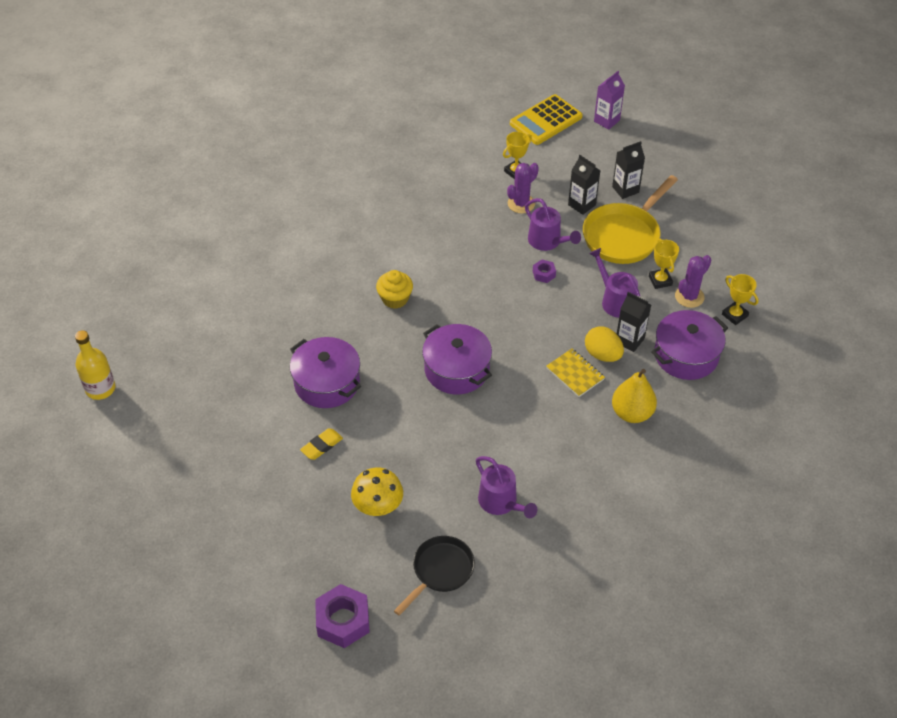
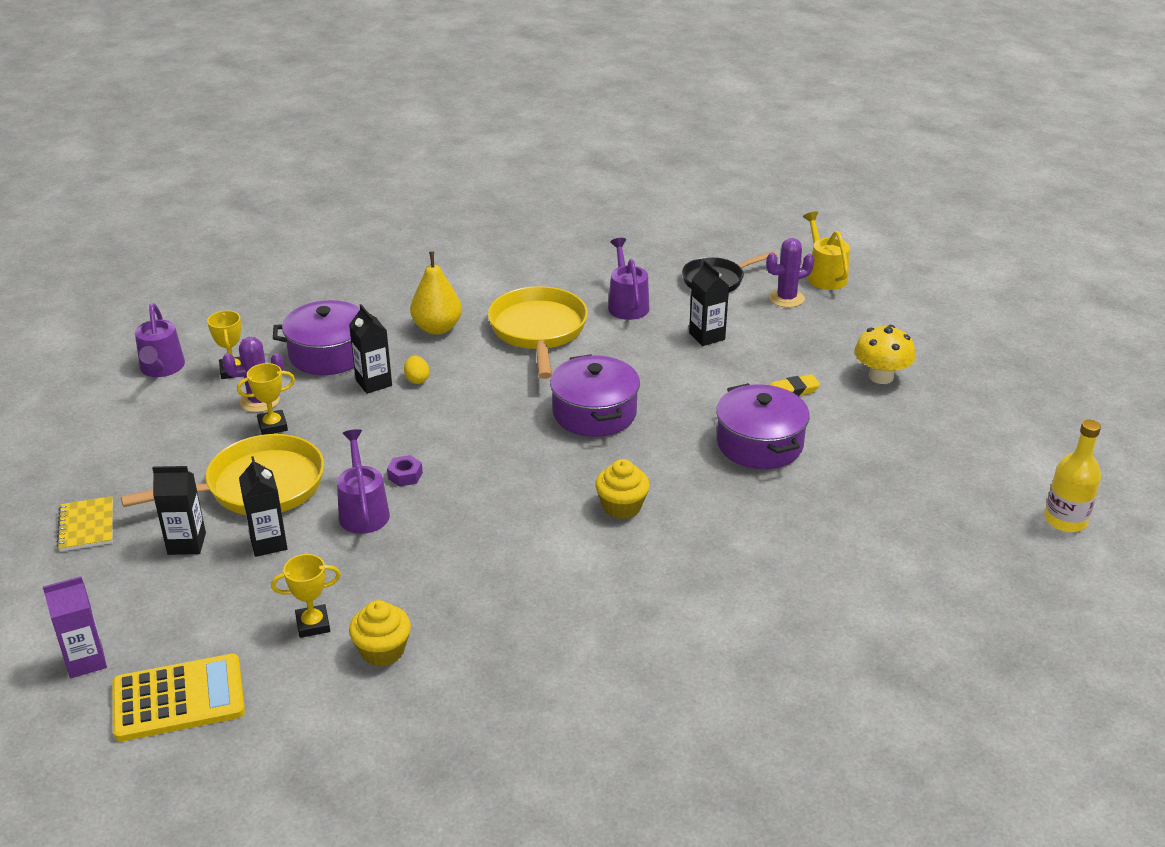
camera: 155 degrees left, 15 degrees down
(343, 620) = (824, 275): purple nut -> yellow watering can
(378, 506) = (753, 333): yellow mushroom -> yellow mushroom (881, 377)
(414, 486) = (707, 336): none -> black carton
(469, 171) = (382, 651): none -> yellow cupcake
(521, 204) = (350, 573): purple cactus -> purple cactus (786, 298)
(552, 440) = (538, 331): none -> yellow pan
(575, 374) = (464, 372): yellow notebook -> yellow notebook (86, 526)
(602, 355) = (417, 379): yellow egg -> yellow egg, size x0.61
(615, 300) = (348, 423): purple watering can -> purple watering can (161, 369)
(660, 280) = (272, 426): yellow trophy -> yellow trophy turned 60 degrees clockwise

